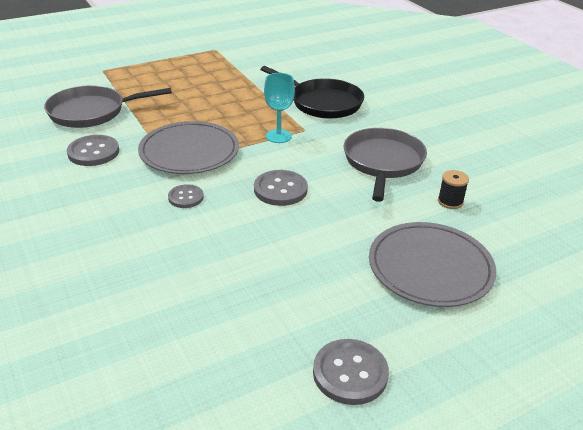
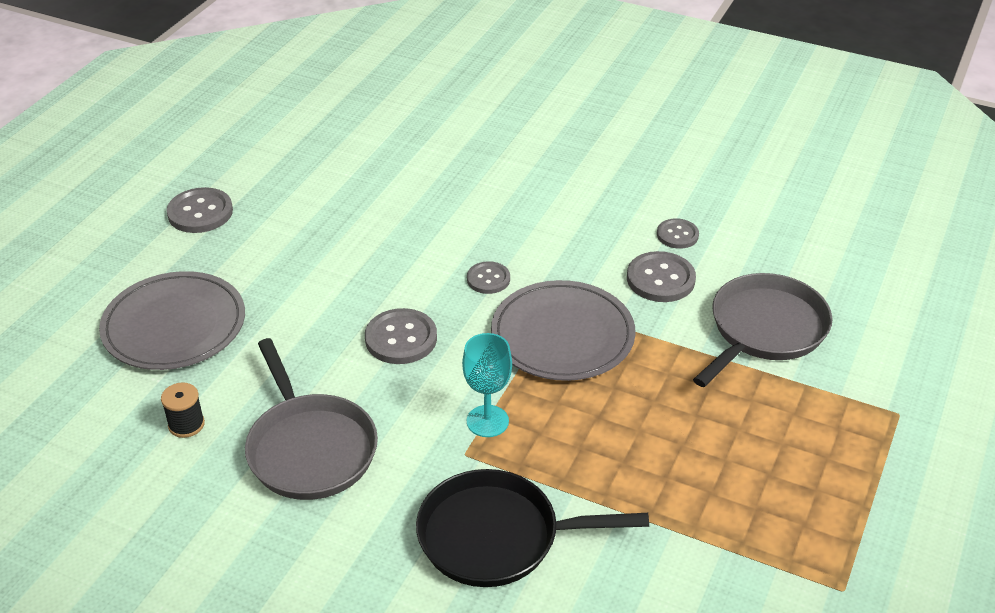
camera: 145 degrees right, 5 degrees up
(39, 168) = (677, 235): none -> grey button

